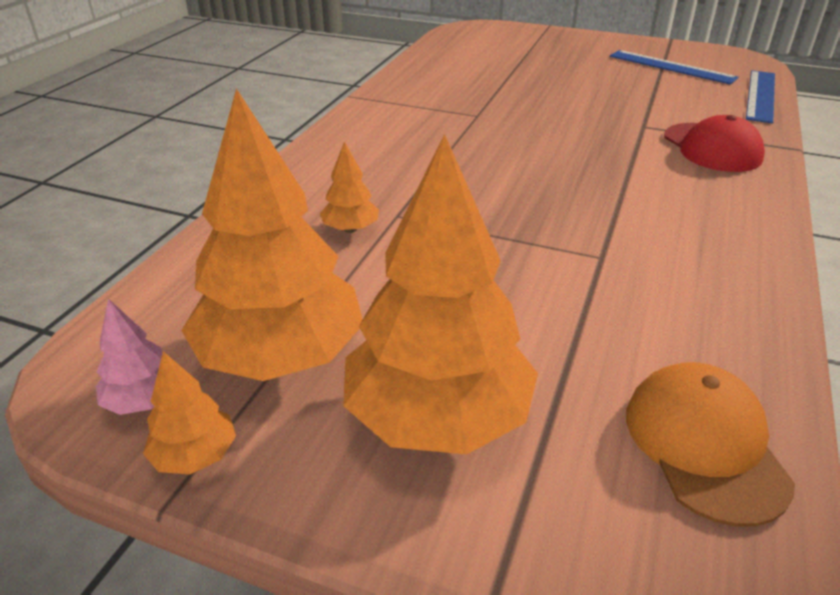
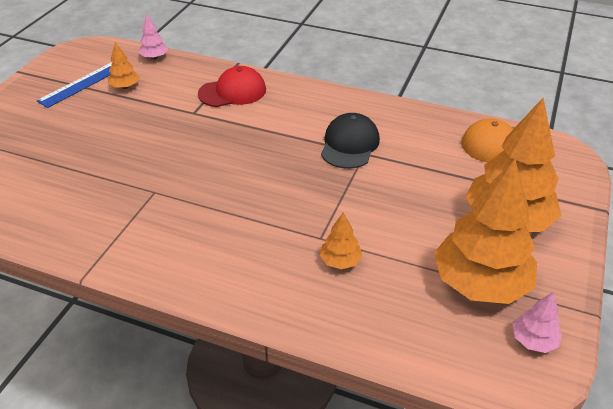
camera: 90 degrees left, 5 degrees up
(195, 455) = (562, 308): orange tree -> orange tree (125, 87)
(620, 243) = (349, 144): none -> black cap
(760, 95) = (154, 57): blue ruler -> pink tree

